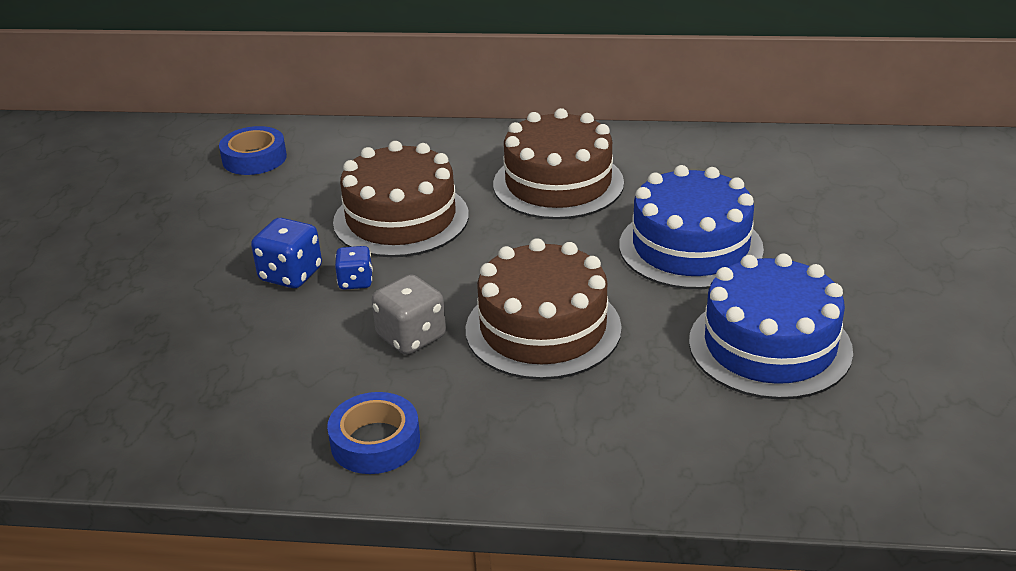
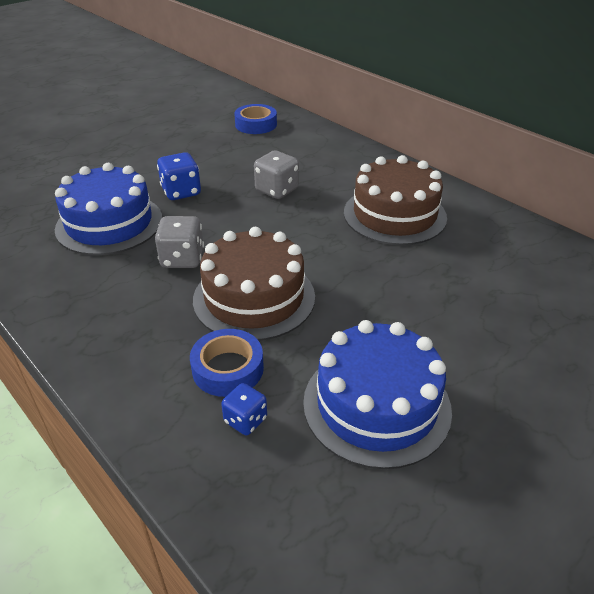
camera: 40 degrees right, 5 degrees up
(355, 282) = (203, 212): blue dice -> blue dice (245, 420)
(375, 442) = (79, 306): blue tape -> blue tape (228, 369)
(401, 218) = (277, 190): brown cake -> grey dice
(690, 247) = (422, 301): blue cake -> blue cake (109, 223)

